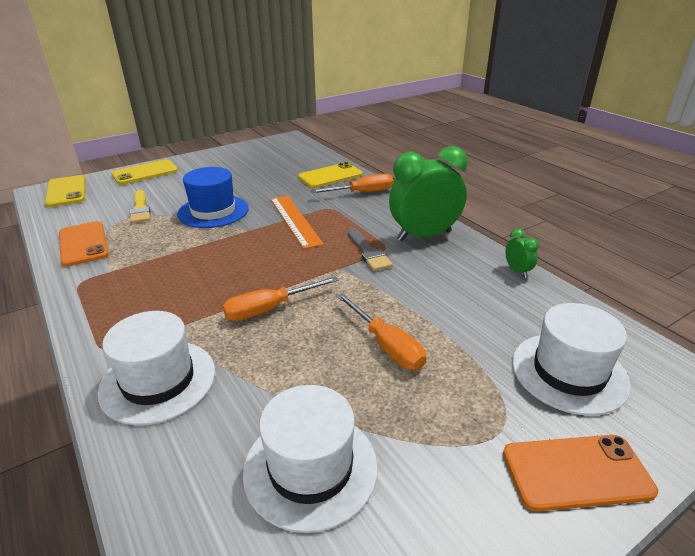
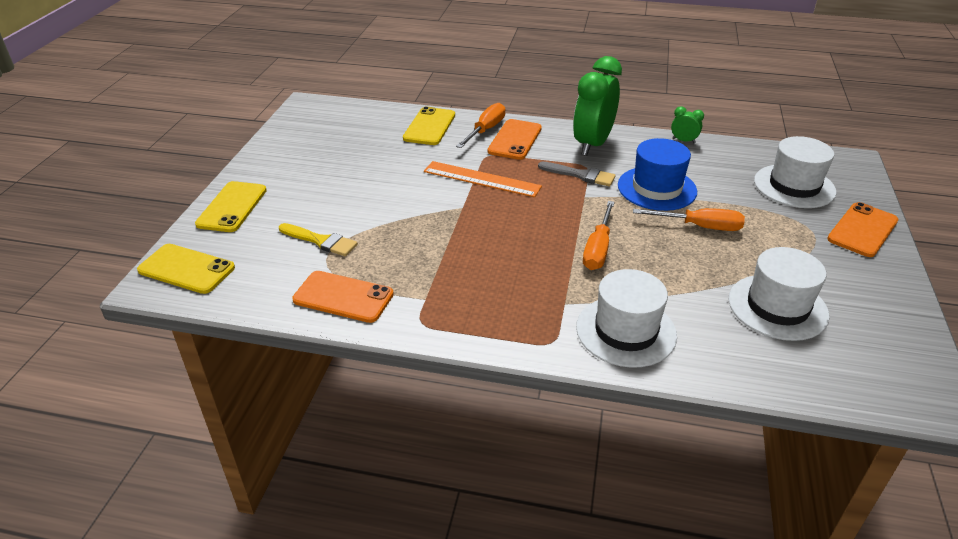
camera: 45 degrees left, 5 degrees up
(213, 211) = (396, 207): blue hat -> blue hat (657, 188)
(370, 207) = (515, 140): none -> orange phone

